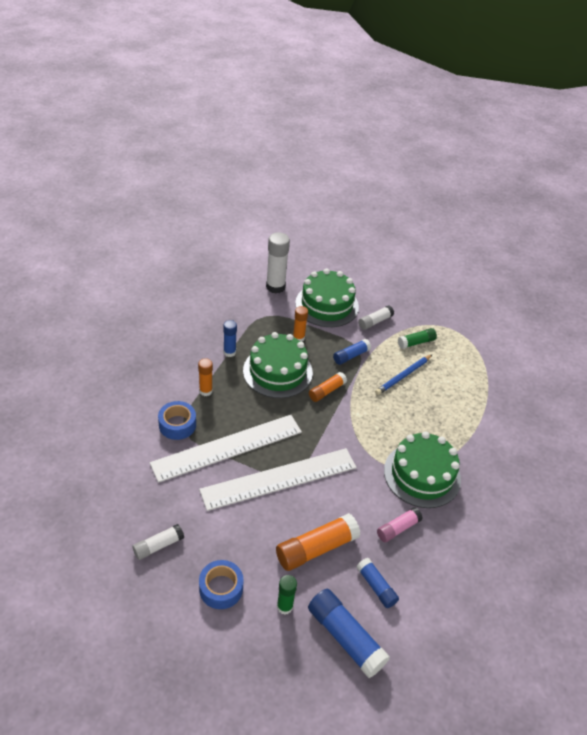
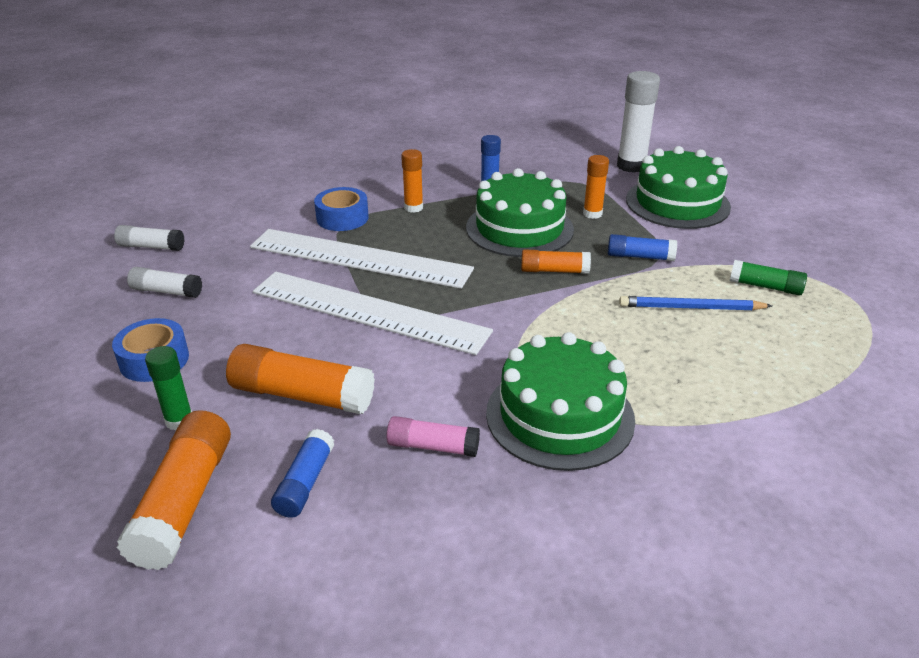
camera: 50 degrees right, 10 degrees down
(345, 637) = (184, 502): blue glue stick -> orange glue stick
(375, 322) = (727, 242): white glue stick -> white glue stick (151, 247)

